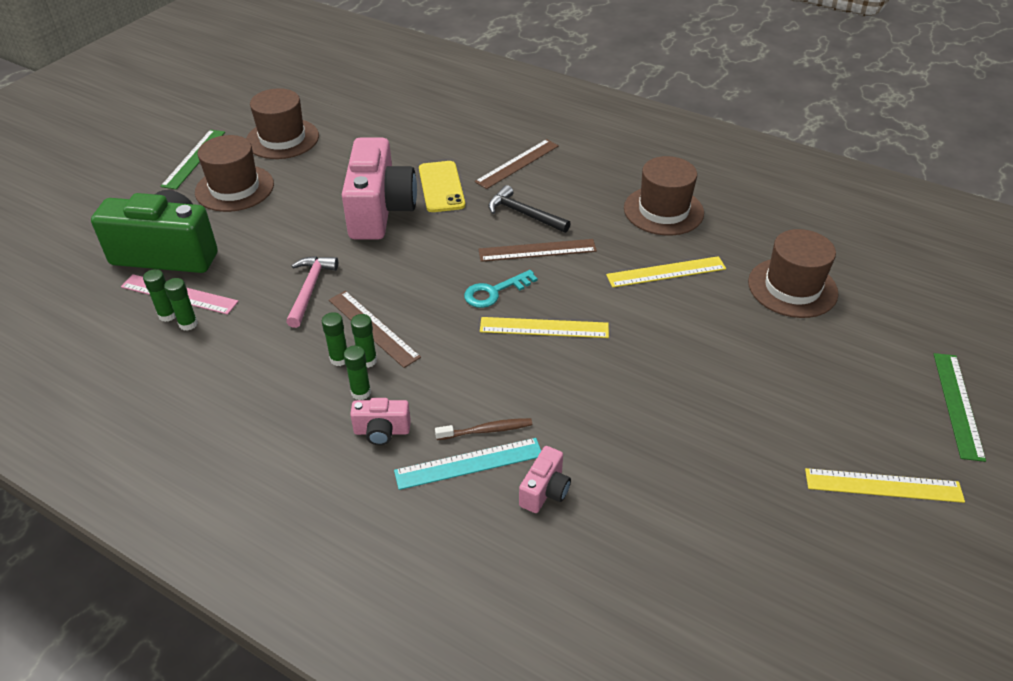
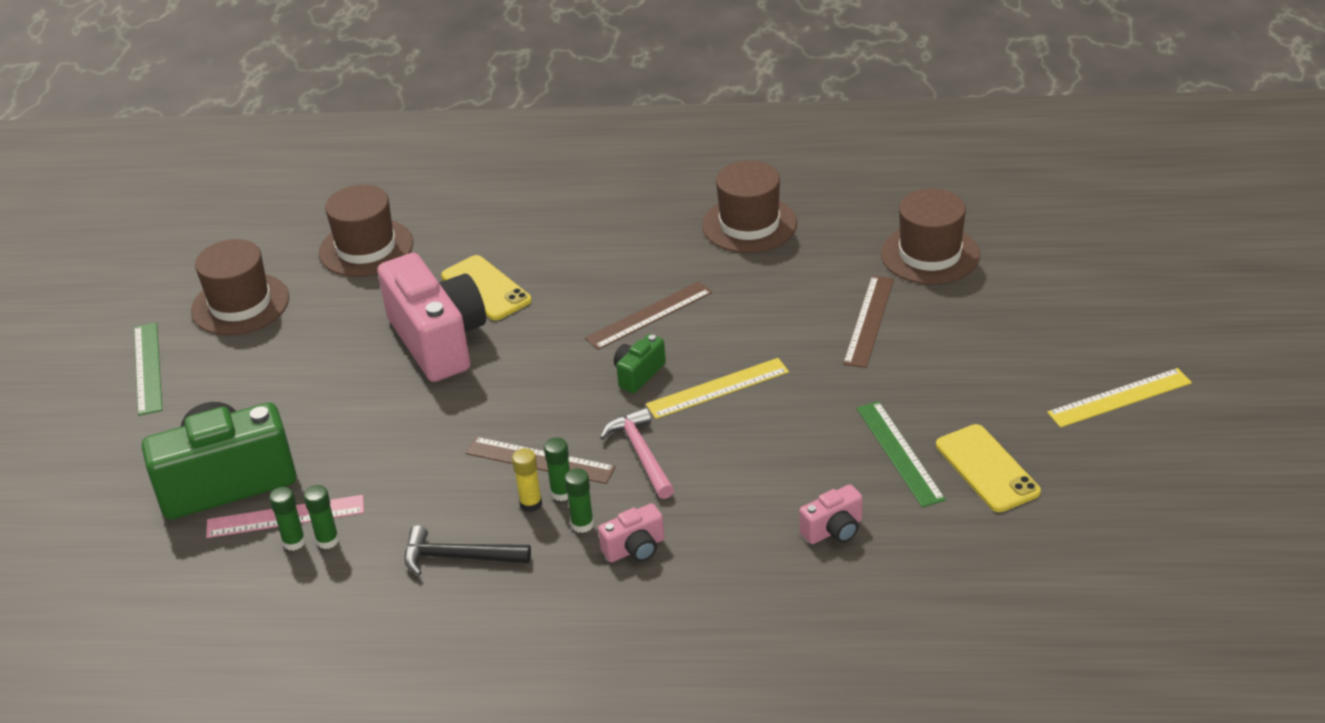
camera: 25 degrees left, 5 degrees down
(234, 188) = (236, 382): brown hat -> brown hat (366, 248)
(310, 289) = (434, 451): pink hammer -> pink hammer (641, 454)
(339, 359) = (531, 504): green glue stick -> yellow glue stick
(469, 463) = (744, 538): turquoise ruler -> none
(486, 430) = (737, 504): brown toothbrush -> none
(494, 292) = (638, 374): turquoise key -> green camera
(517, 163) = (551, 231): brown ruler -> brown ruler (869, 321)
(524, 214) = (604, 283): black hammer -> black hammer (458, 557)
(545, 491) = (834, 530): pink camera -> pink camera turned 60 degrees clockwise
(666, 272) = (798, 286): yellow ruler -> none
(715, 497) = (987, 469): none -> yellow phone
(958, 405) = (1140, 303): green ruler -> green ruler (899, 453)

